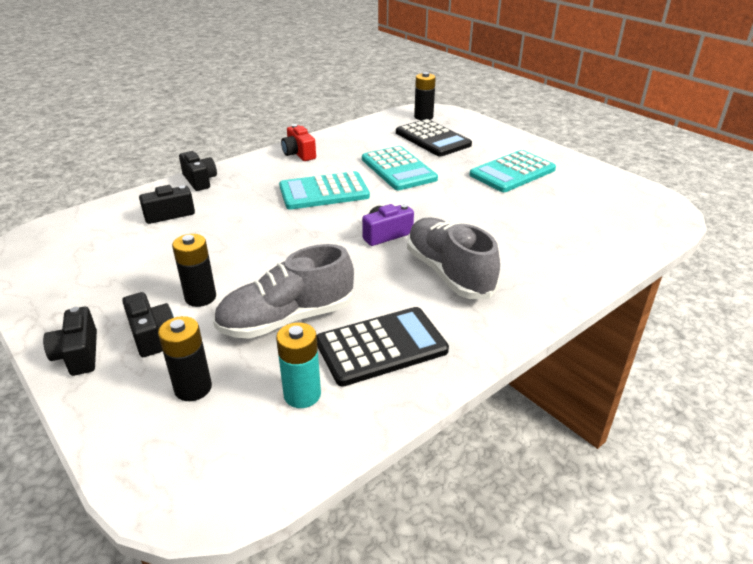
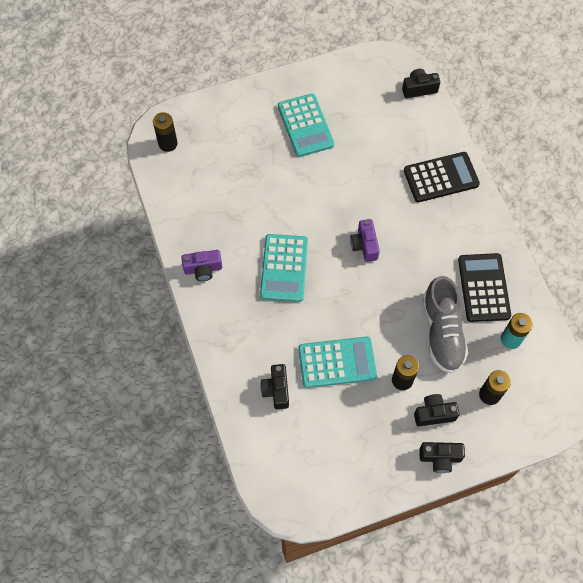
camera: 70 degrees left, 30 degrees up
(200, 180) = (224, 359): black camera -> black camera (419, 89)
(299, 154) = (203, 269): red camera -> purple camera
(398, 169) = (266, 202): turquoise calculator -> turquoise calculator (337, 362)
(432, 139) = (219, 155): black calculator -> black calculator (441, 177)
(449, 273) = (424, 224): grey shoe -> none

